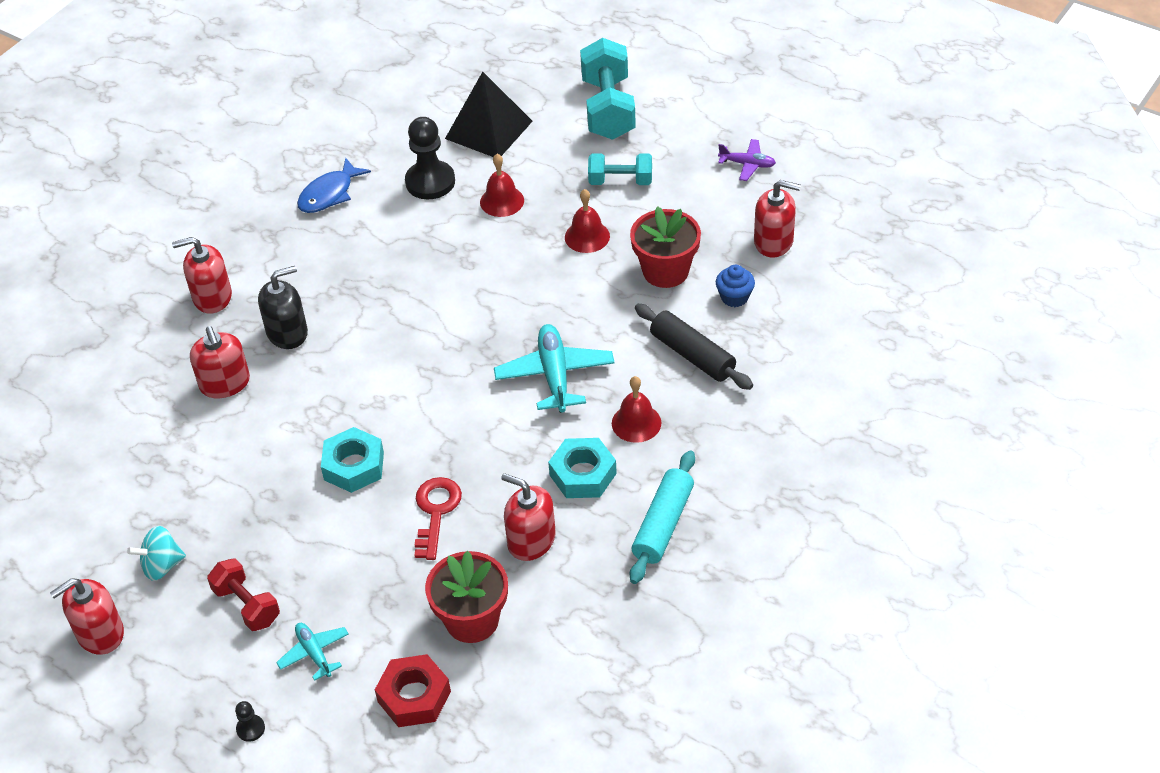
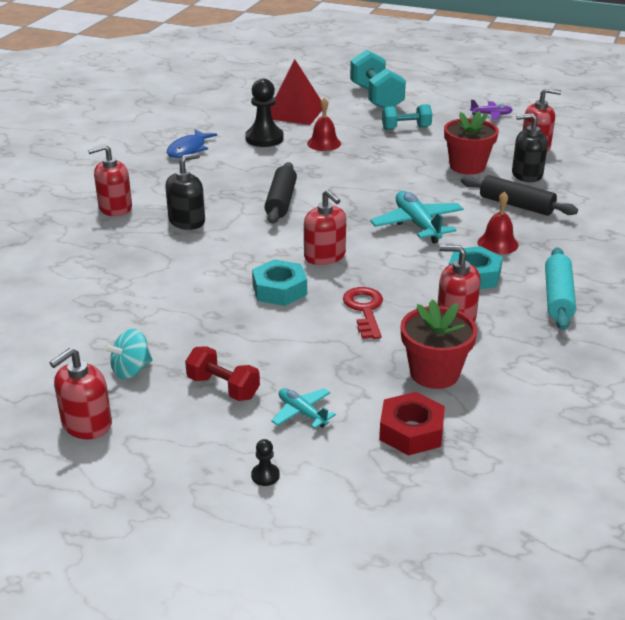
camera: 15 degrees left, 15 degrees down
(225, 383) = (145, 253): red soap dispenser -> red soap dispenser (325, 256)
(408, 310) = (281, 201): none -> black rolling pin
(488, 130) = (295, 112): black pyramid -> red pyramid
(587, 236) = (398, 155): red bell -> none
(734, 297) = (527, 174): blue cupcake -> black soap dispenser

